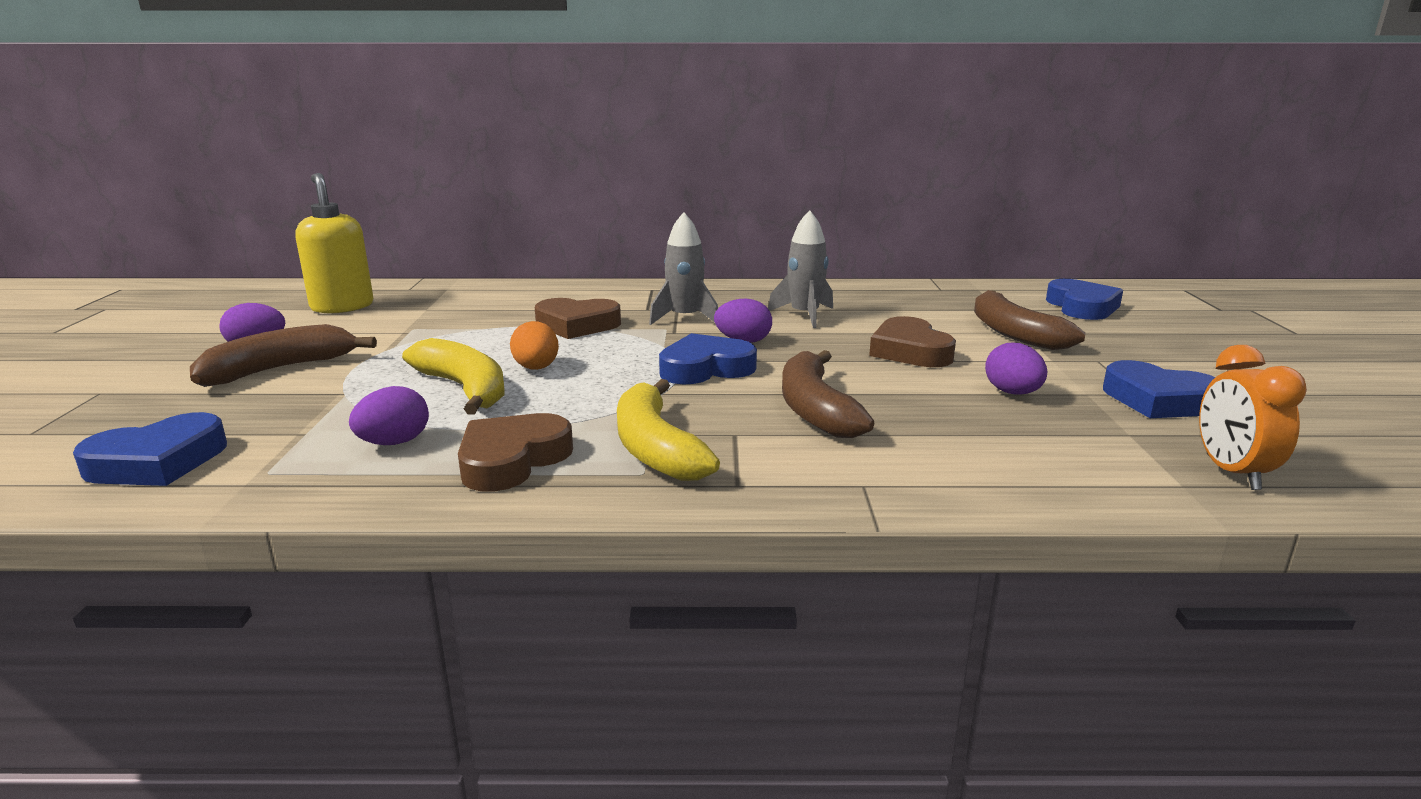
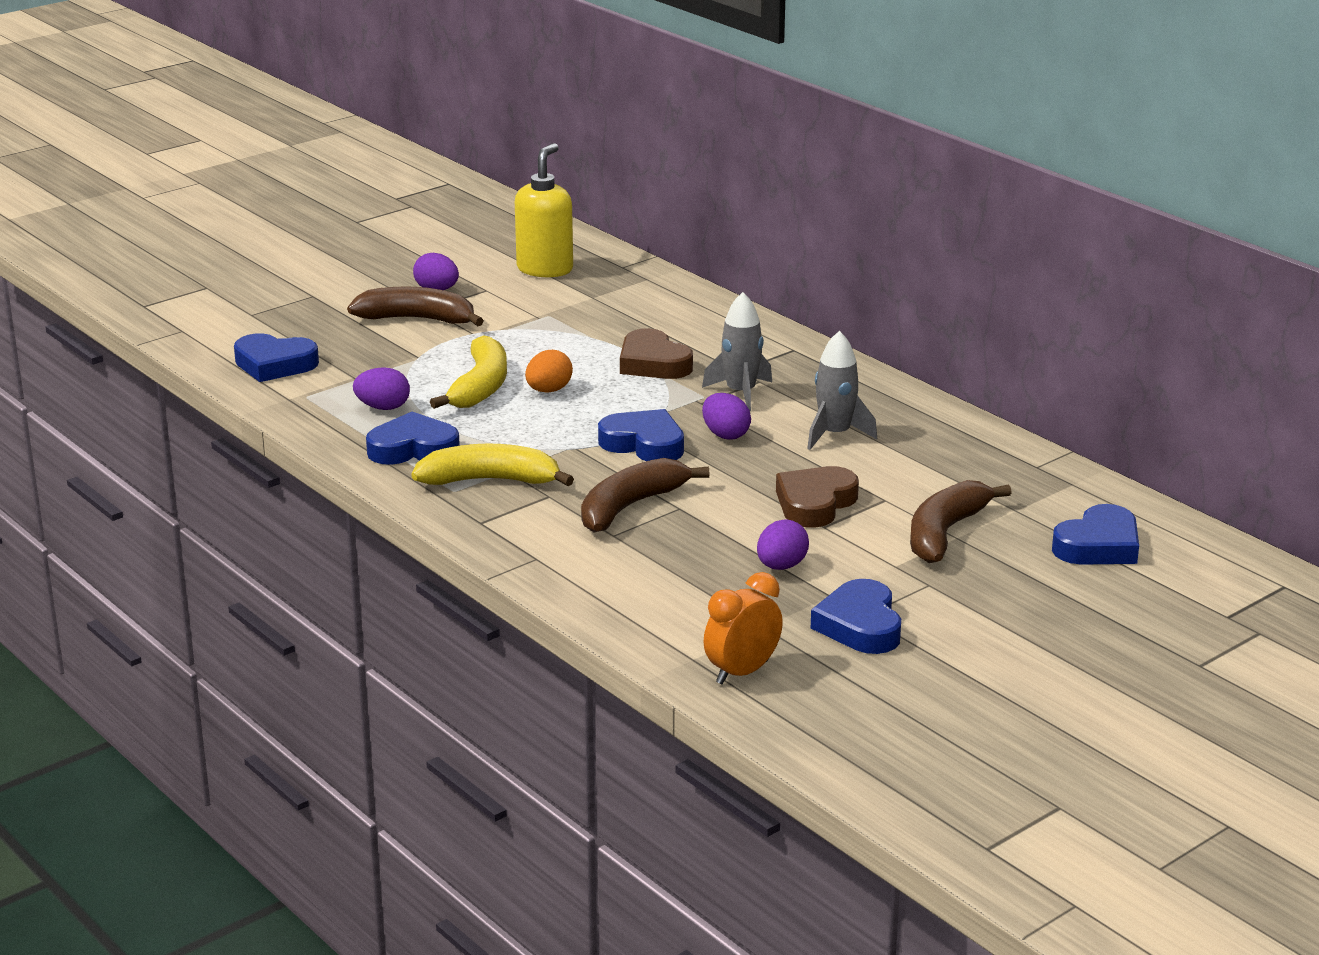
camera: 50 degrees right, 5 degrees up
(512, 460) = (413, 448): brown heart -> blue heart
(655, 448) = (490, 480): yellow banana -> yellow banana turned 60 degrees clockwise

